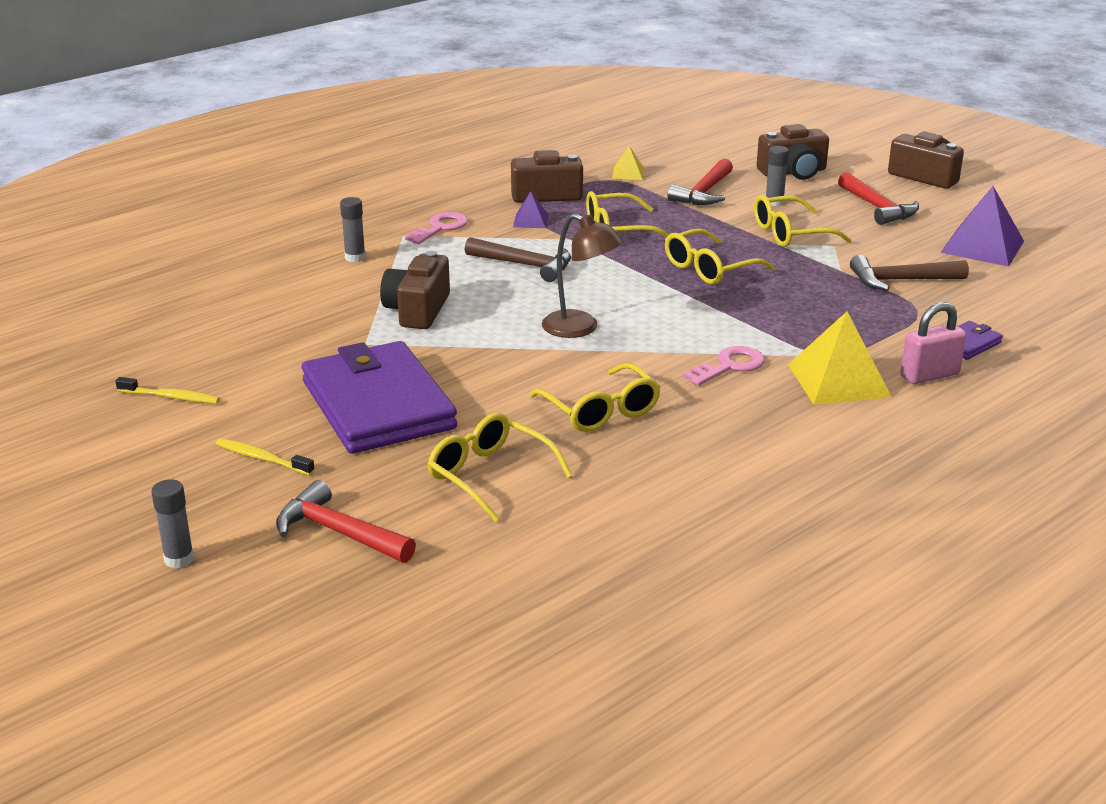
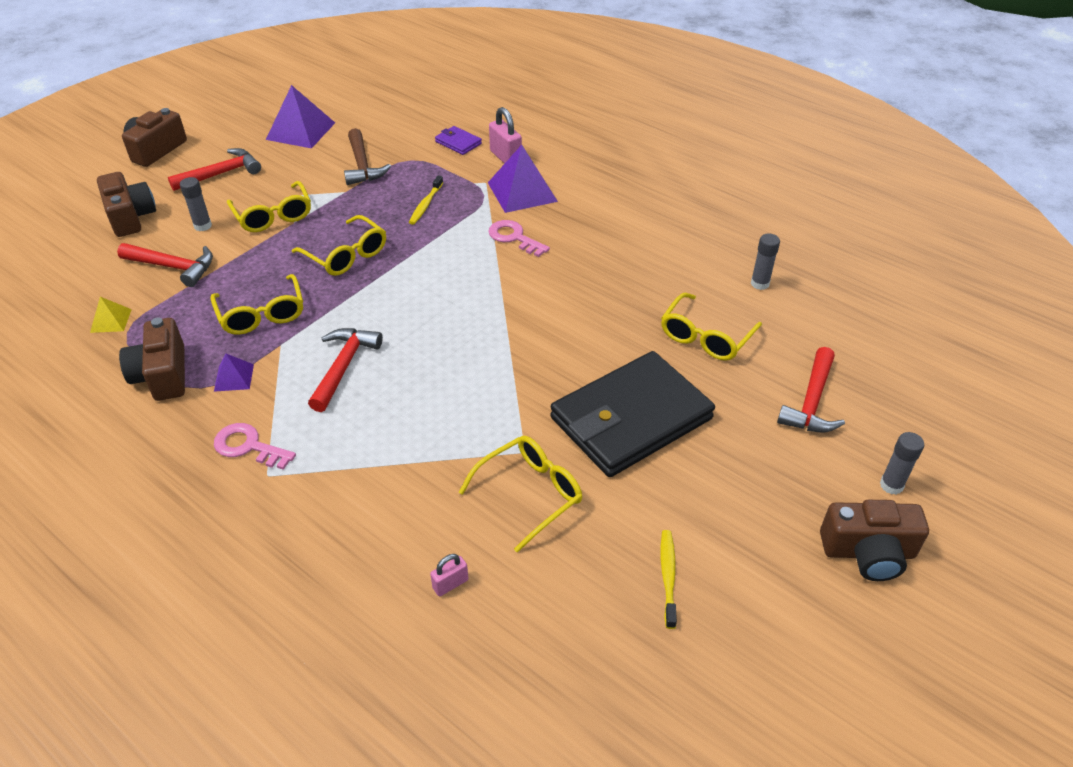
camera: 100 degrees left, 15 degrees up
(239, 301) = (450, 584): none -> pink padlock
(262, 458) = (740, 473): yellow toothbrush -> yellow toothbrush (426, 205)
(355, 258) = (329, 505): grey glue stick -> grey glue stick (760, 284)
(378, 405) = (630, 418): purple wallet -> black wallet
(417, 310) = (450, 427): brown camera -> brown camera (868, 552)
(525, 265) = (344, 367): brown hammer -> red hammer
(580, 328) = (468, 317): brown lamp -> none
(601, 411) = (598, 293): yellow glasses -> yellow glasses (530, 493)
(839, 380) = (522, 191): yellow pyramid -> purple pyramid

